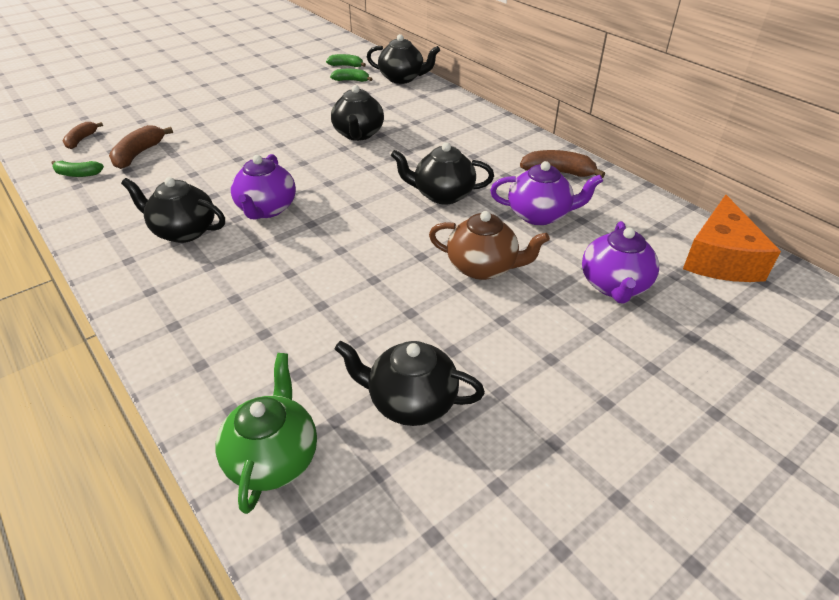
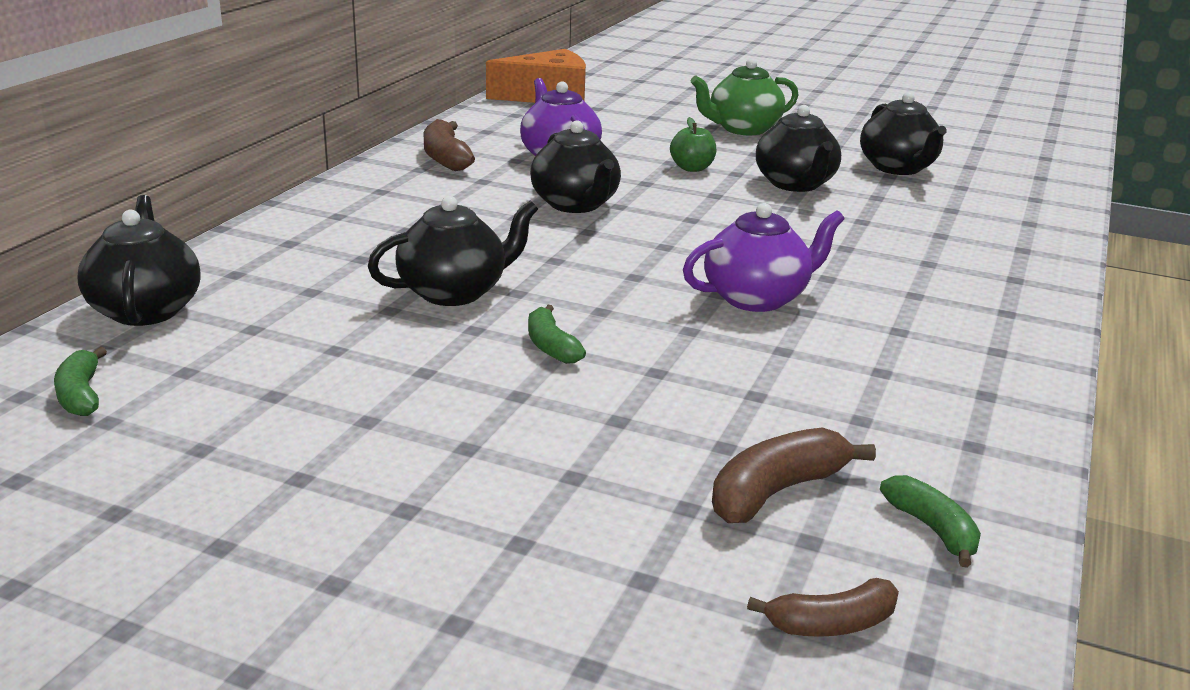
camera: 120 degrees left, 15 degrees down
(138, 154) = (776, 492): brown banana -> brown banana turned 150 degrees clockwise
(184, 231) = (889, 337): black teapot -> black teapot (795, 184)
(273, 458) = (1029, 197): green teapot -> green teapot (742, 129)
(351, 80) = (186, 363): green banana -> green banana (551, 346)
(483, 267) = (692, 168): brown teapot -> green apple
(614, 286) = (644, 124): purple teapot -> none

